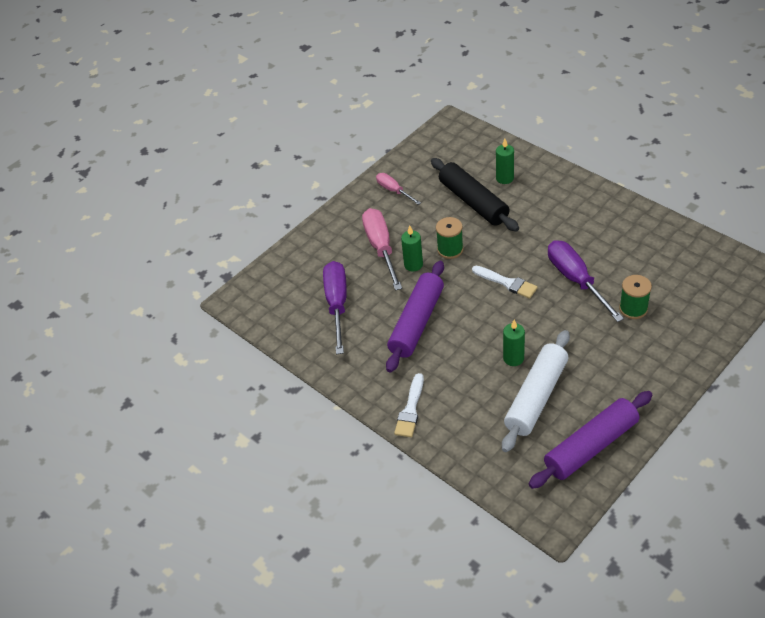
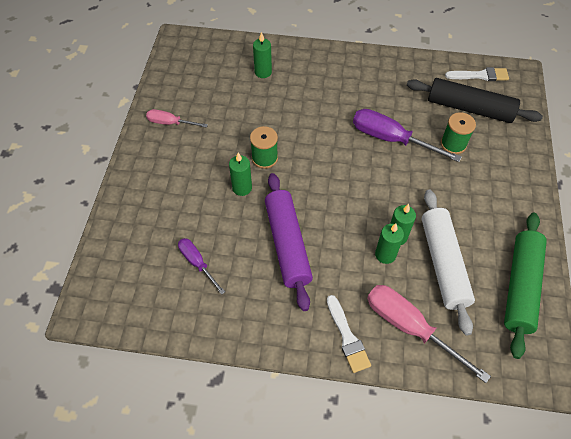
camera: 40 degrees left, 10 degrees up
(337, 304) = (197, 263): purple screwdriver -> purple screwdriver, size x0.57
(381, 248) = (199, 184): pink screwdriver -> pink screwdriver (409, 327)
(473, 202) = (252, 104): black rolling pin -> black rolling pin (469, 108)
(491, 367) = (385, 254): none -> green candle
(507, 283) = (337, 167): white brush -> white brush (480, 75)
(591, 446) = (520, 286): purple rolling pin -> green rolling pin

